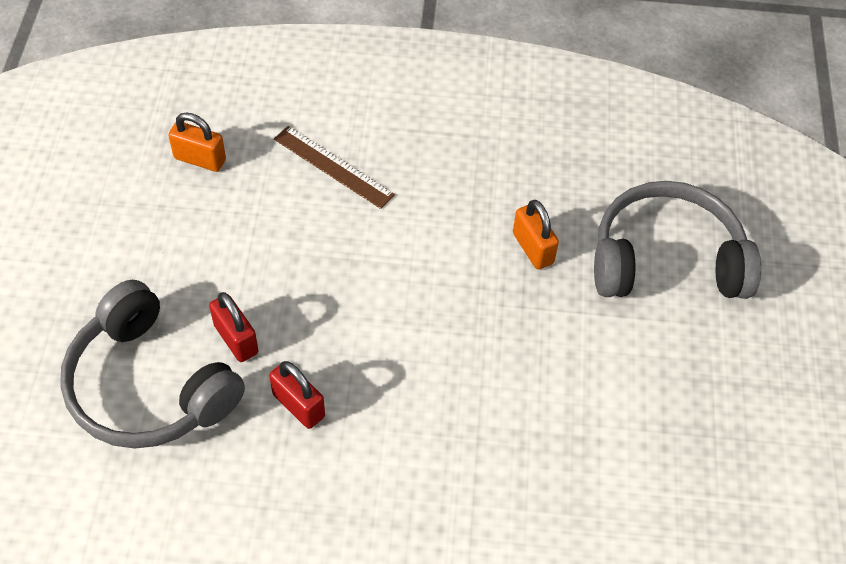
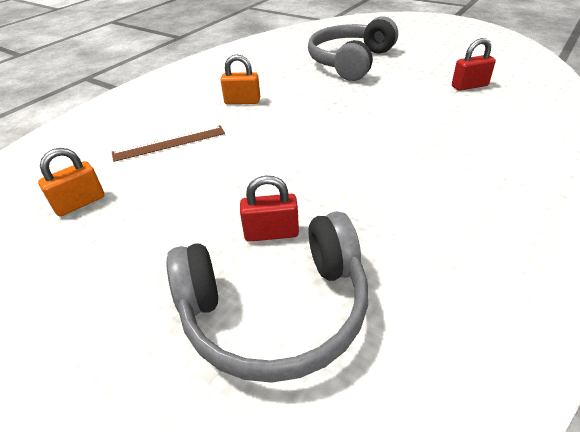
camera: 55 degrees left, 15 degrees down
(298, 405) = (361, 216): red padlock -> red padlock (469, 86)
(533, 248) = (308, 92): orange padlock -> orange padlock (242, 101)

